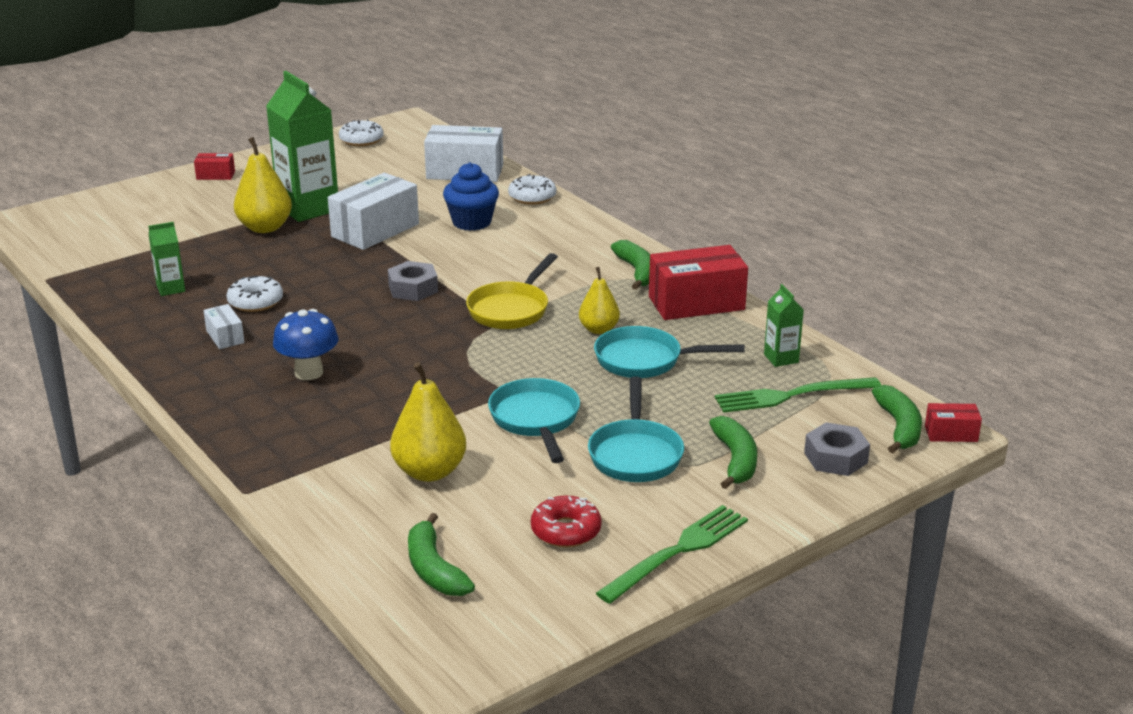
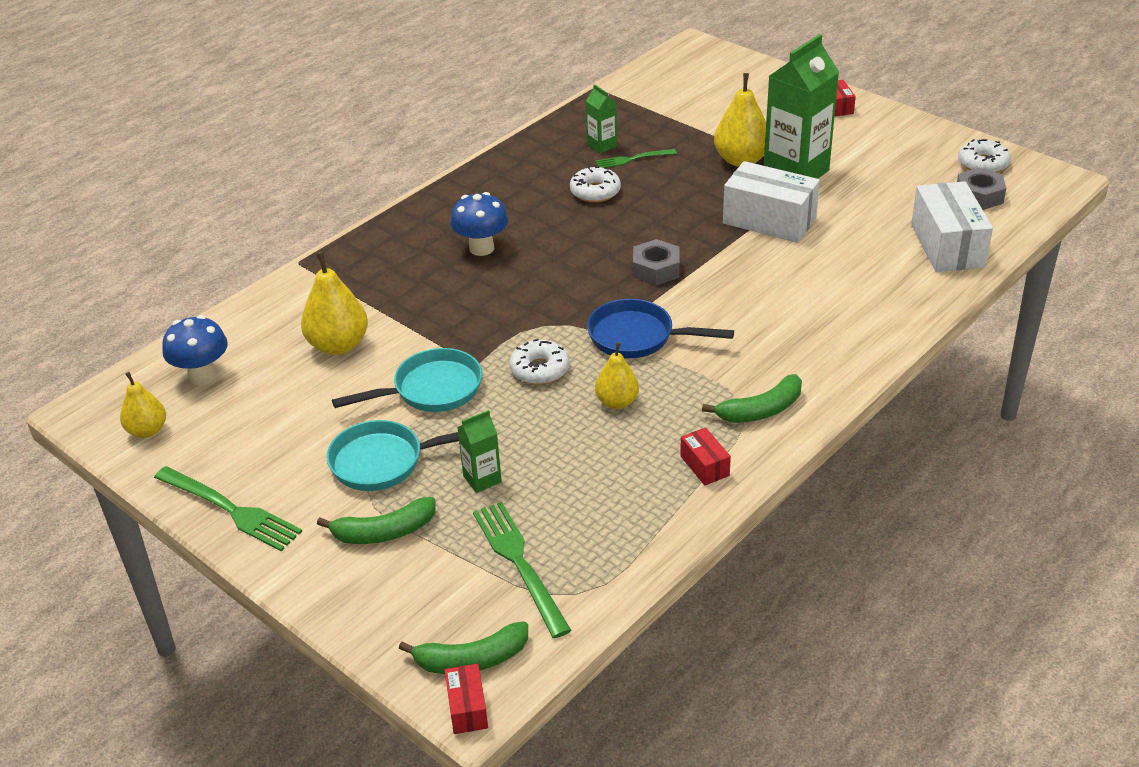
camera: 80 degrees right, 10 degrees up
(213, 276) = (632, 159): none -> green fork
(225, 337) = (529, 193): white box -> none
(434, 569) = (202, 375): green banana -> blue mushroom
(472, 222) = (822, 275): blue cupcake -> none
(511, 309) = (638, 337): yellow pan -> blue pan
(520, 612) = (147, 431): none -> yellow pear
(532, 197) = (911, 303): white donut -> white donut (539, 369)
(566, 530) = (258, 437): red donut -> none
(645, 360) = (562, 444): turquoise pan -> none
(696, 303) = (704, 466): red box -> red box, size x0.48
(781, 358) = (599, 548): green carton -> green carton (482, 479)
(835, 458) = (400, 608): grey nut -> grey nut (979, 196)

